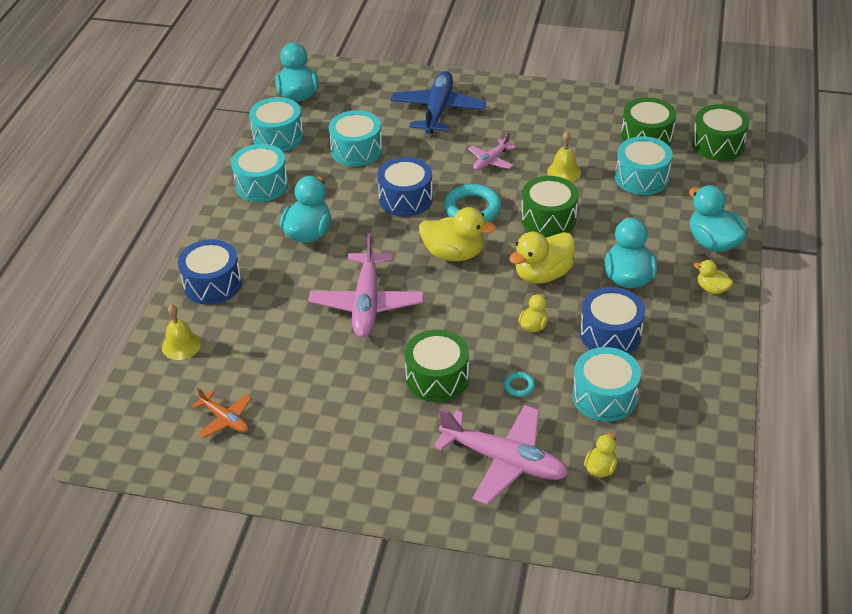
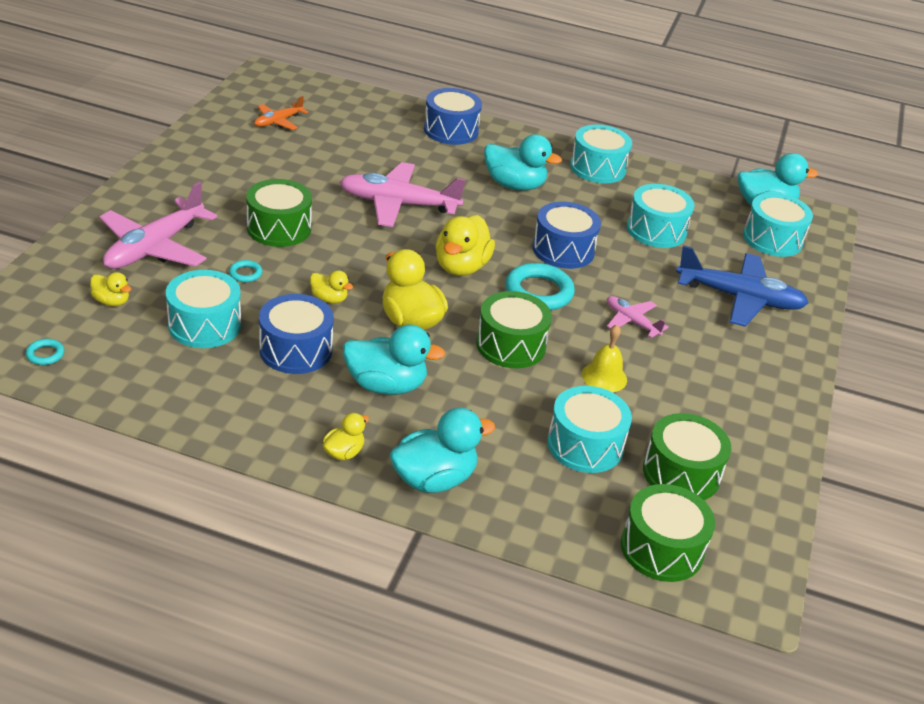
camera: 90 degrees right, 5 degrees down
(181, 345) = (375, 110): yellow bell -> none
(278, 136) = (683, 185): turquoise drum -> turquoise drum (772, 239)
(694, 492) = (45, 354): none -> turquoise ring

